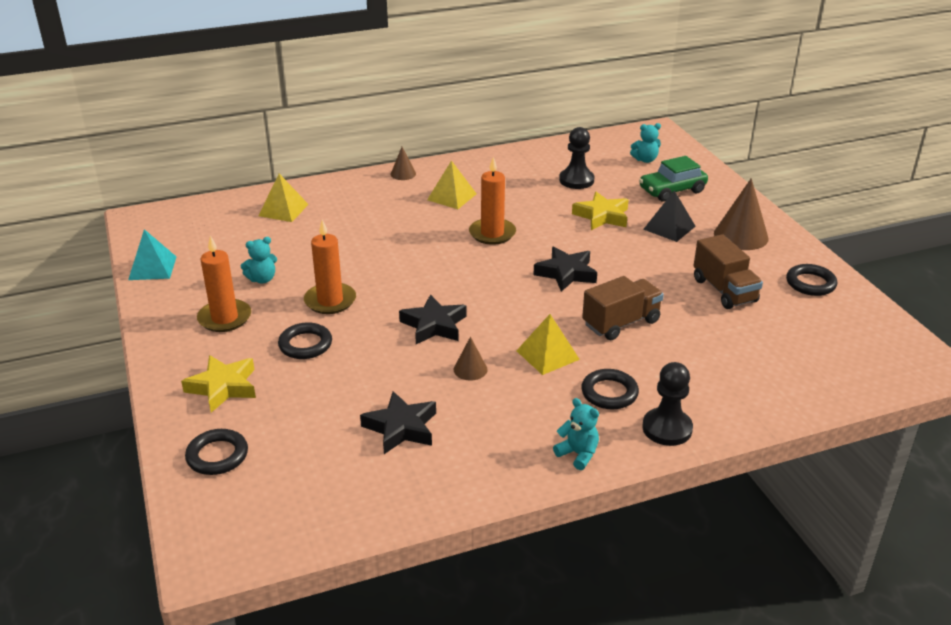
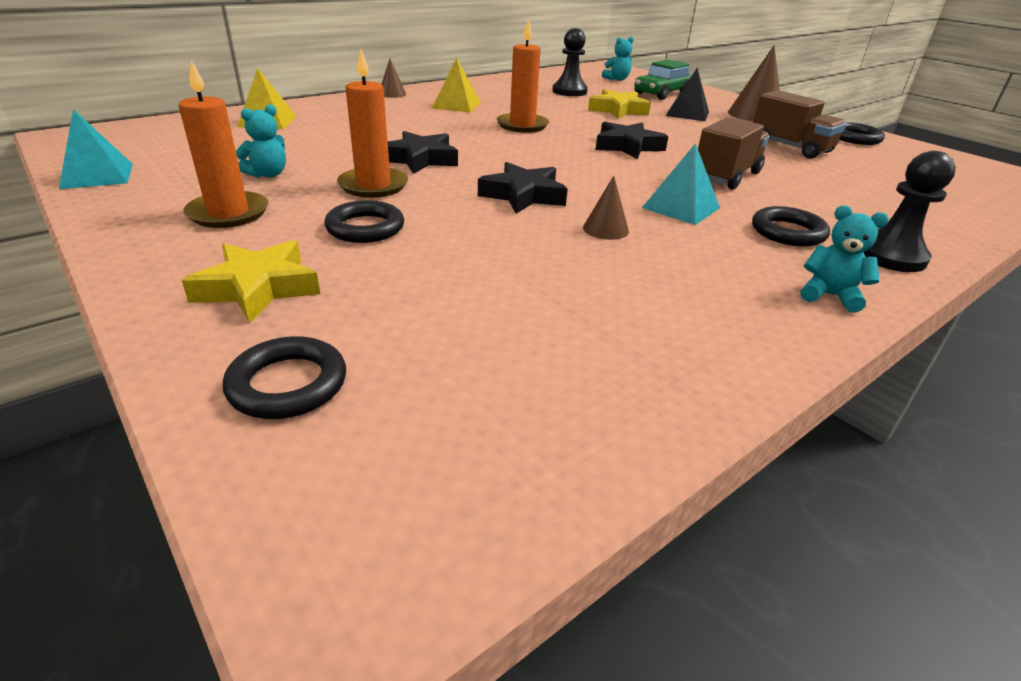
camera: 20 degrees left, 0 degrees up
(401, 428) = (572, 300): black star -> black star (420, 159)
(547, 355) = (681, 207): yellow pyramid -> turquoise pyramid

